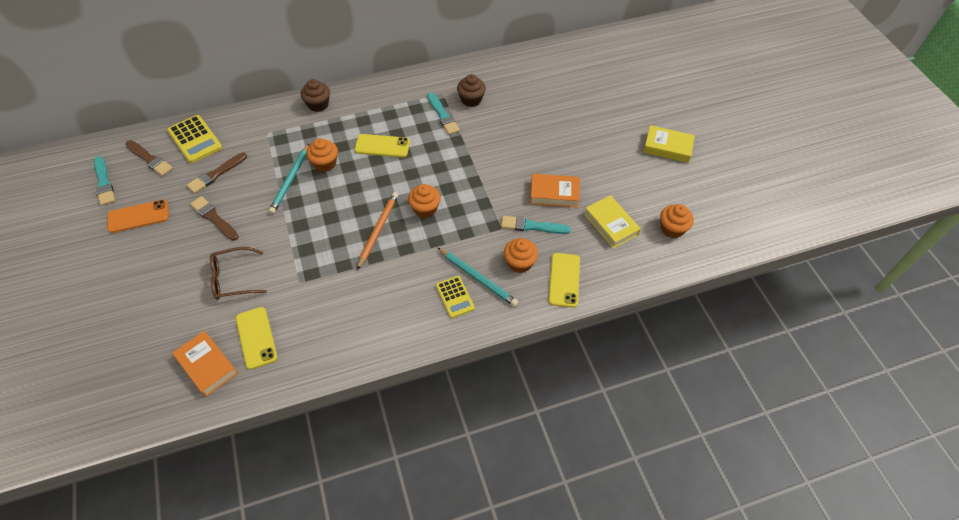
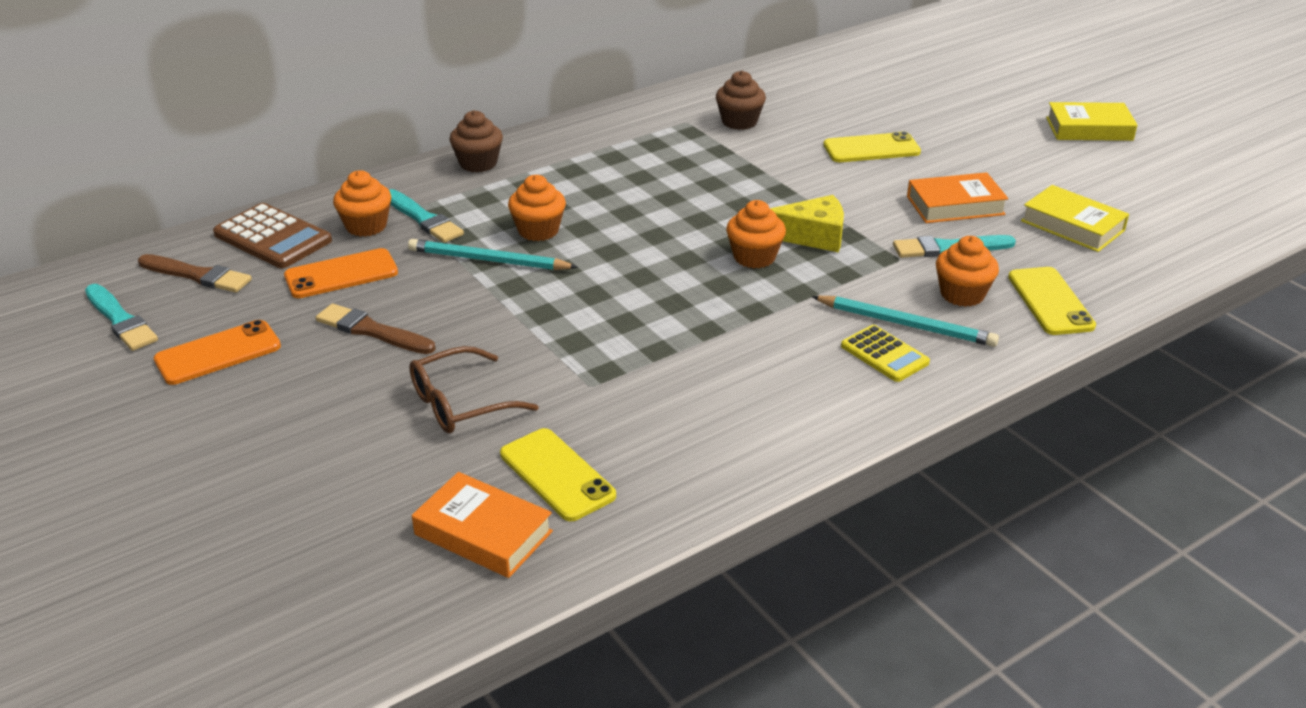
camera: 15 degrees left, 20 degrees down
(195, 139) = (273, 237): yellow calculator -> brown calculator
(216, 174) = (341, 274): brown brush -> orange phone
(290, 180) = (488, 260): turquoise pencil -> turquoise pencil turned 105 degrees clockwise
(378, 230) = (690, 296): orange pencil -> none
(382, 146) = (626, 195): yellow phone -> yellow phone (871, 149)
(443, 115) = (705, 145): turquoise brush -> turquoise brush (423, 219)
(464, 200) = (812, 236): none -> yellow cheese
(672, 229) = (1170, 215): orange cupcake -> orange cupcake (366, 226)

